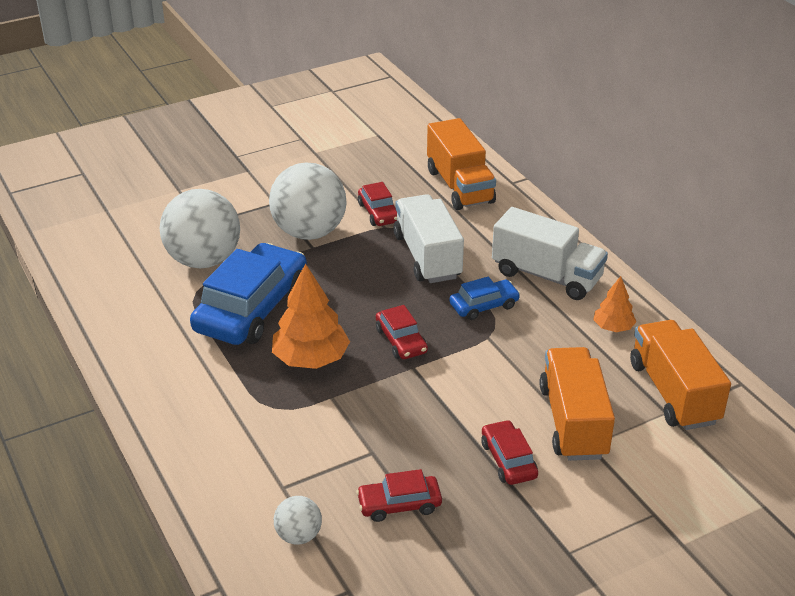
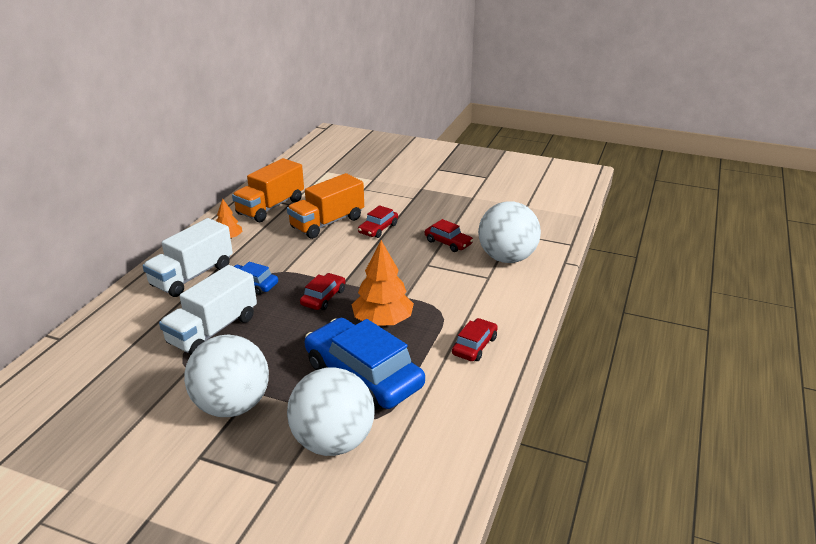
camera: 130 degrees left, 5 degrees down
(252, 308) = (363, 375): blue car -> blue car turned 60 degrees clockwise
(298, 536) = (507, 258): white ball -> white ball, size x2.13
(378, 213) = (166, 384): red car -> red car (474, 346)
(460, 186) = (85, 362): orange truck -> none
(546, 276) = (192, 276): white truck -> white truck turned 135 degrees counterclockwise

